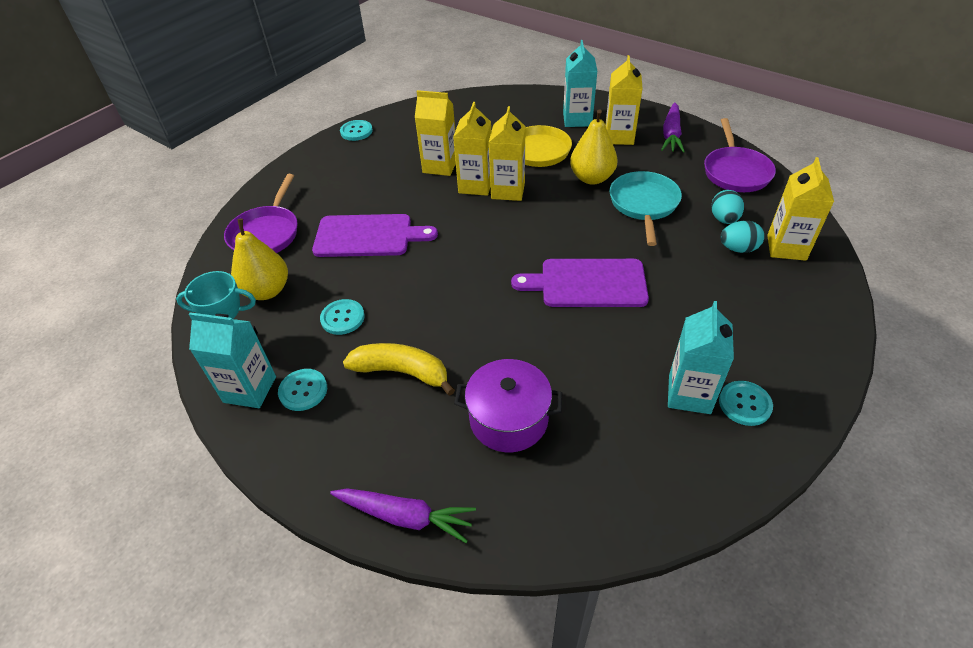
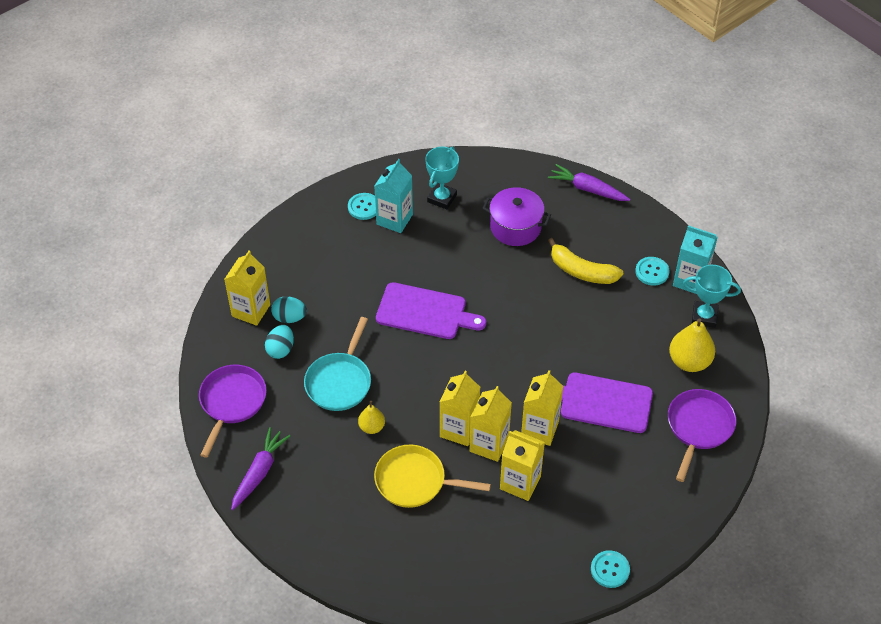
camera: 170 degrees left, 5 degrees up
(342, 318) = (624, 322): turquoise button -> none
(577, 119) = (347, 525): turquoise carton -> none
(591, 178) = (372, 427): yellow pear -> yellow pear, size x0.58
(619, 136) = (315, 483): yellow carton -> yellow carton (539, 429)
(637, 445) = (442, 198): none -> turquoise trophy

